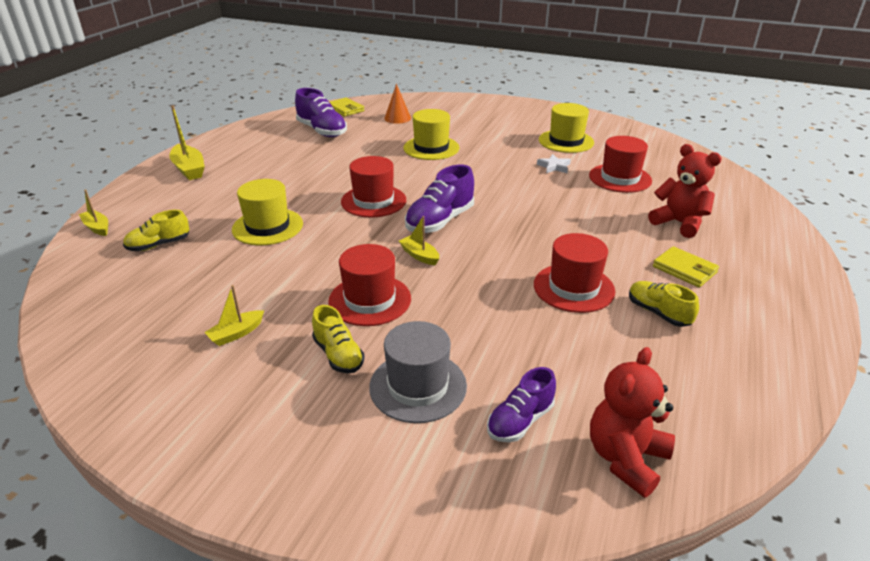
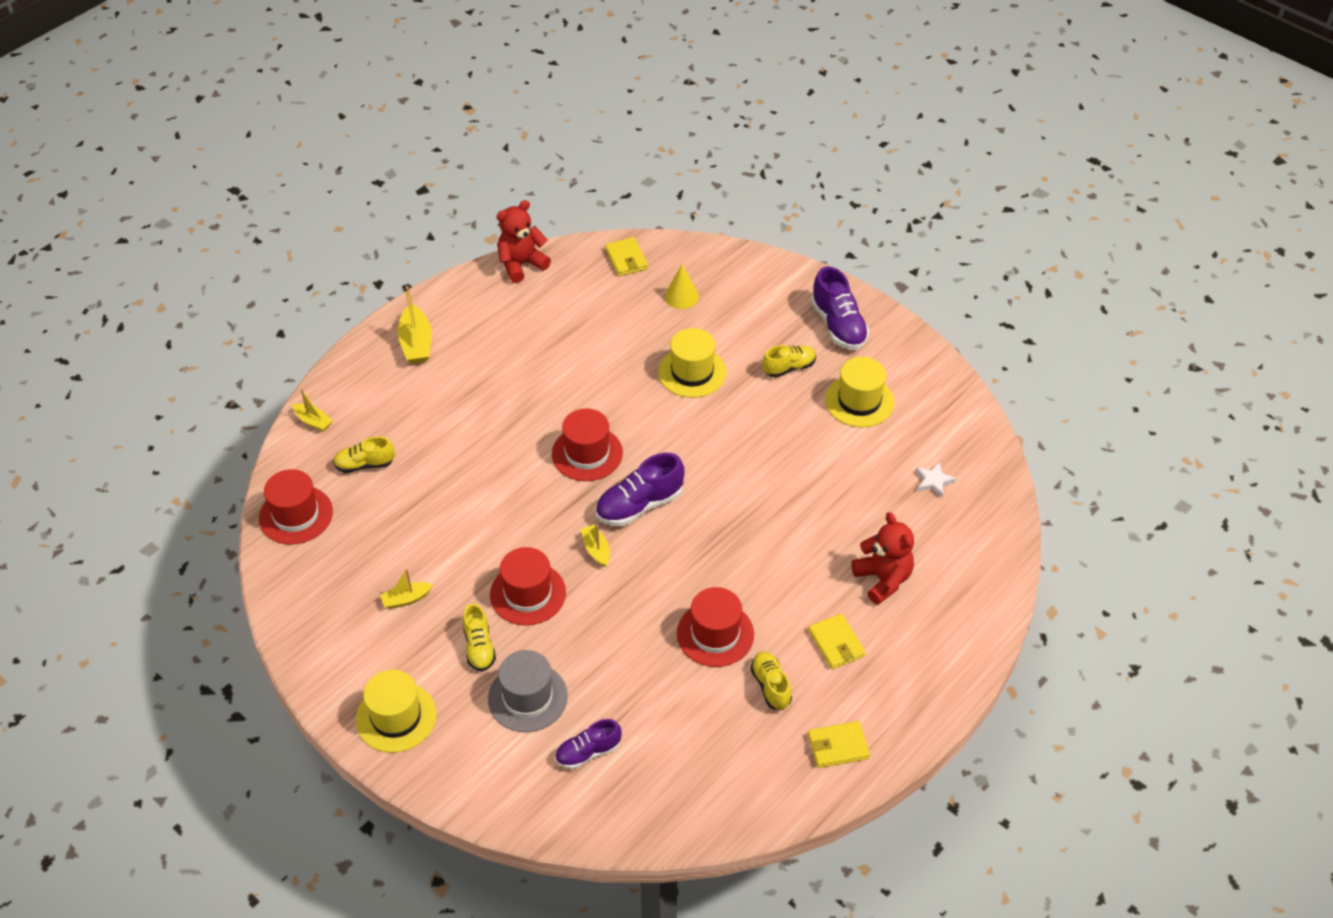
camera: 20 degrees right, 15 degrees up
(97, 228) = (313, 421): yellow boat -> yellow boat turned 150 degrees clockwise
(267, 227) = (470, 465): yellow hat -> yellow hat (396, 717)
(322, 131) = (581, 302): purple shoe -> purple shoe (838, 325)
(397, 118) = (681, 296): orange cone -> yellow cone
(501, 135) = (789, 367): none -> yellow shoe
(554, 167) = (813, 447): white star -> white star (933, 481)
(620, 178) = (874, 489): red hat -> red hat (296, 515)
(625, 458) = (645, 807): red teddy bear -> red teddy bear (521, 264)
(765, 343) = (838, 746): none -> yellow wallet

